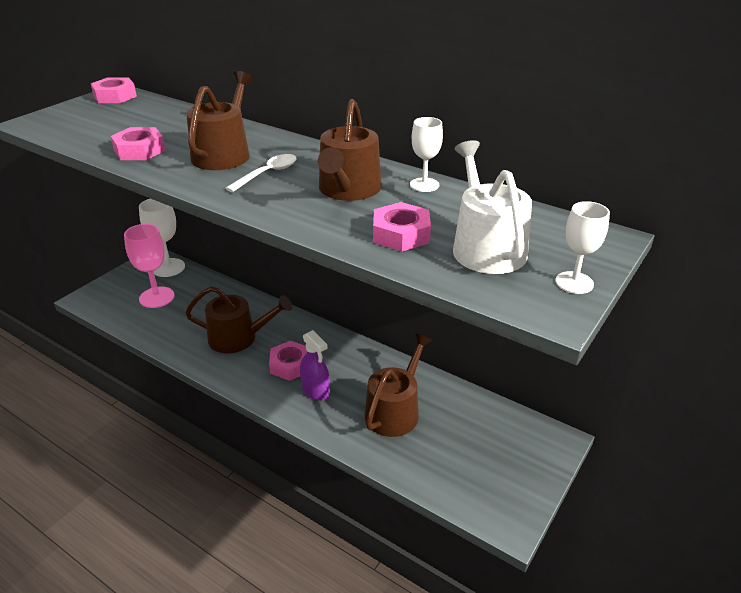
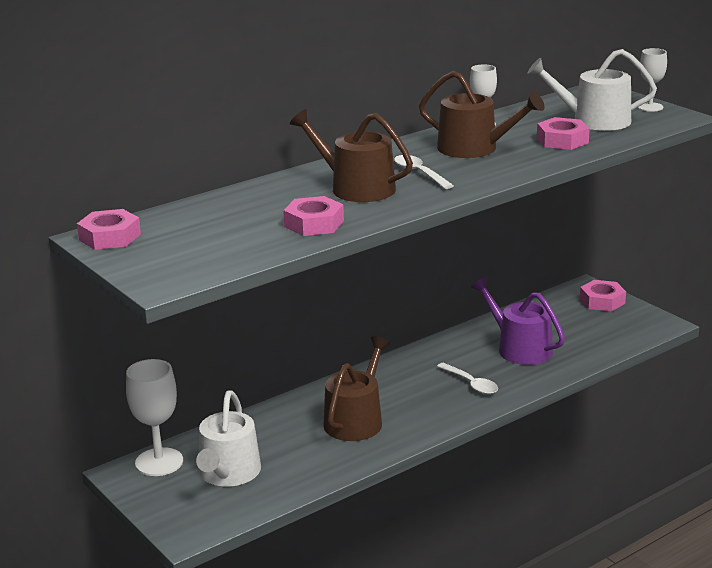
camera: 70 degrees left, 10 degrees down
(157, 297) = (228, 473): pink goblet -> white watering can
(290, 365) = (423, 393): pink nut -> pink nut (602, 301)
(315, 390) = (471, 384): purple spray bottle -> white spoon
(395, 410) = (519, 348): brown watering can -> purple watering can

